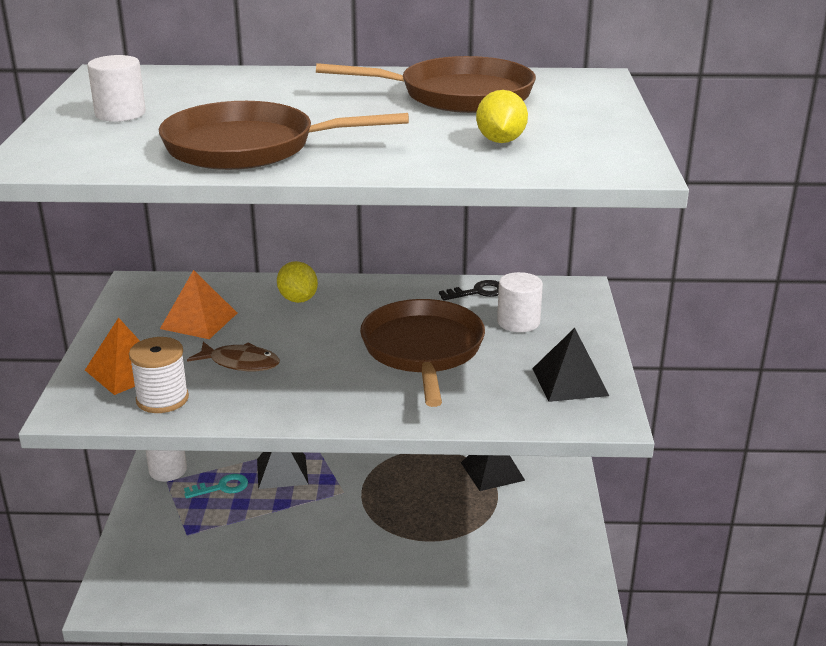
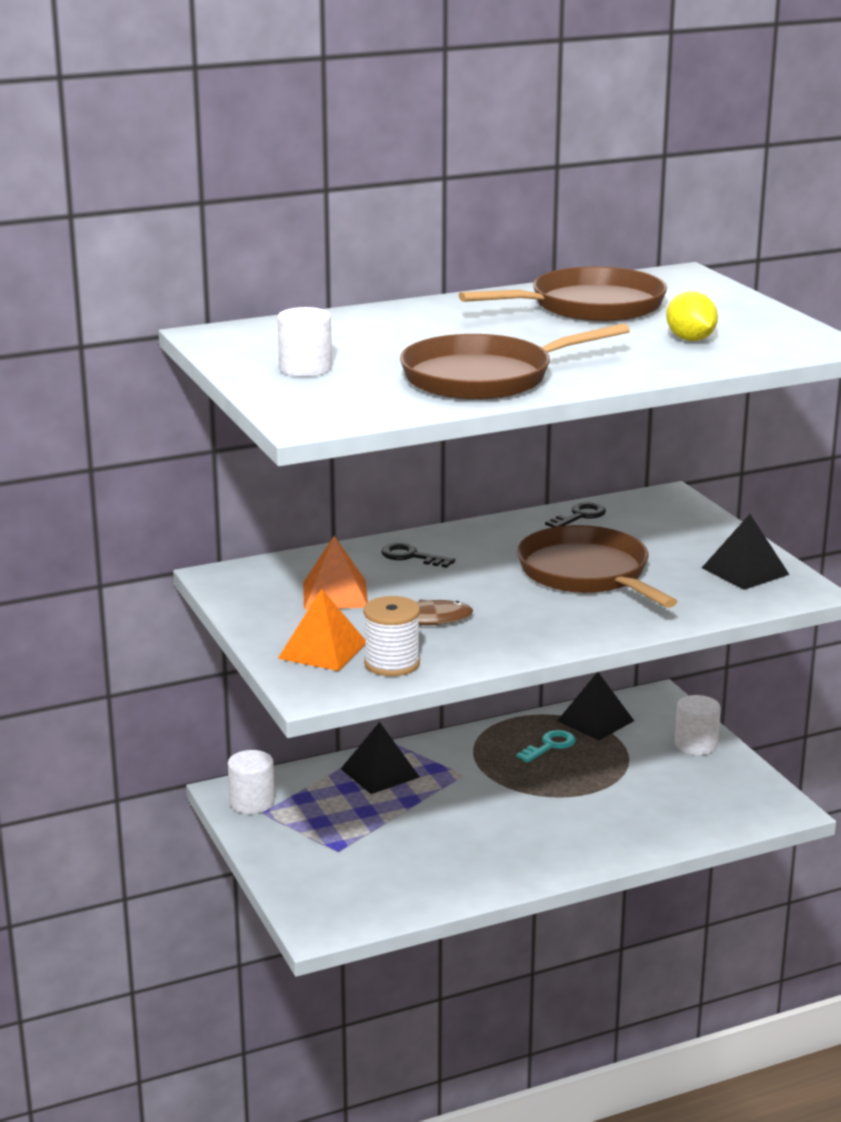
camera: 25 degrees left, 5 degrees down
(221, 487) = (329, 802): turquoise key -> turquoise key (550, 746)
(298, 299) = (411, 556): yellow lemon -> black key
(518, 322) = (646, 534): white cylinder -> white cylinder (696, 744)

